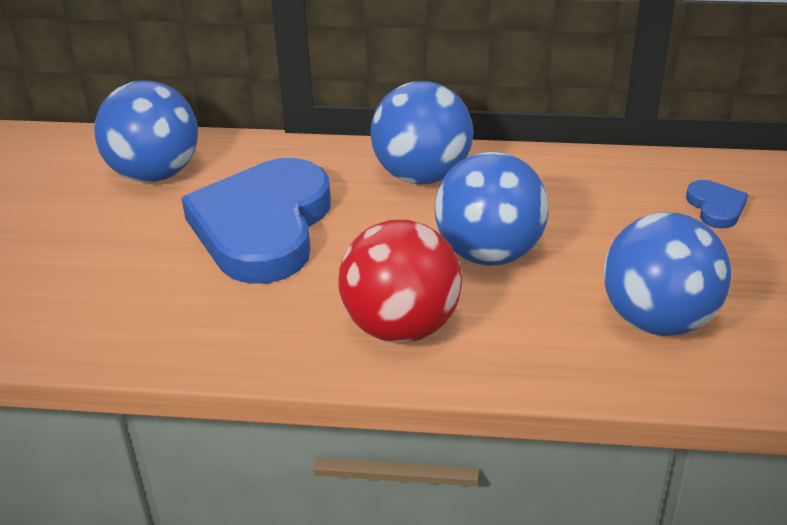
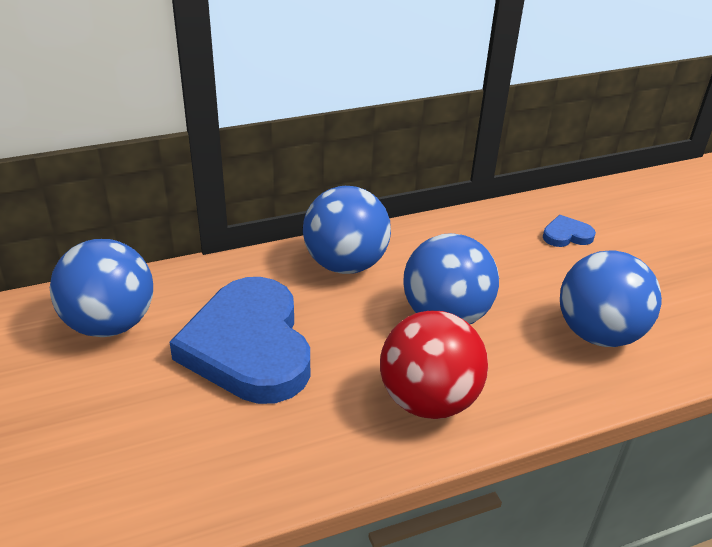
camera: 30 degrees left, 0 degrees up
(716, 207) = (566, 235): blue heart -> blue heart turned 60 degrees counterclockwise

